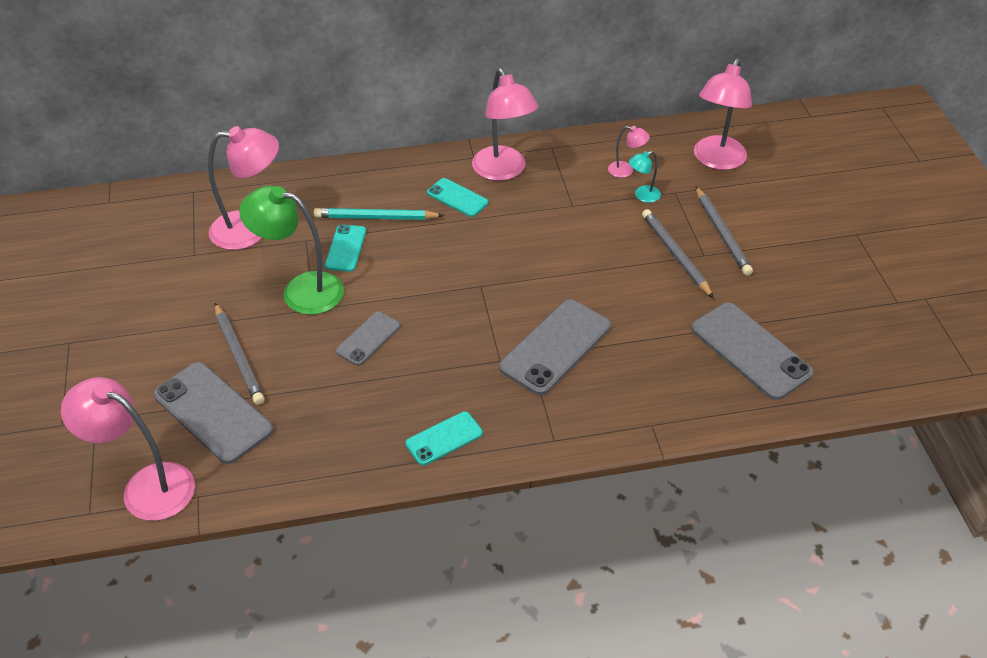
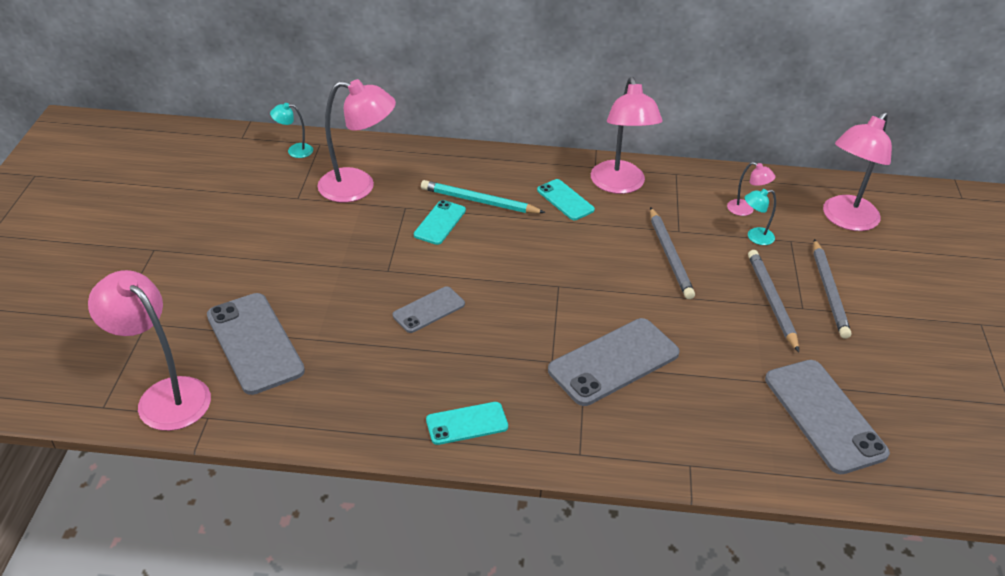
camera: 15 degrees right, 5 degrees down
(170, 204) = (294, 150): none -> turquoise lamp
(239, 356) = (300, 297): grey pencil -> grey pencil (670, 255)
(301, 290) = (382, 251): green lamp -> none

